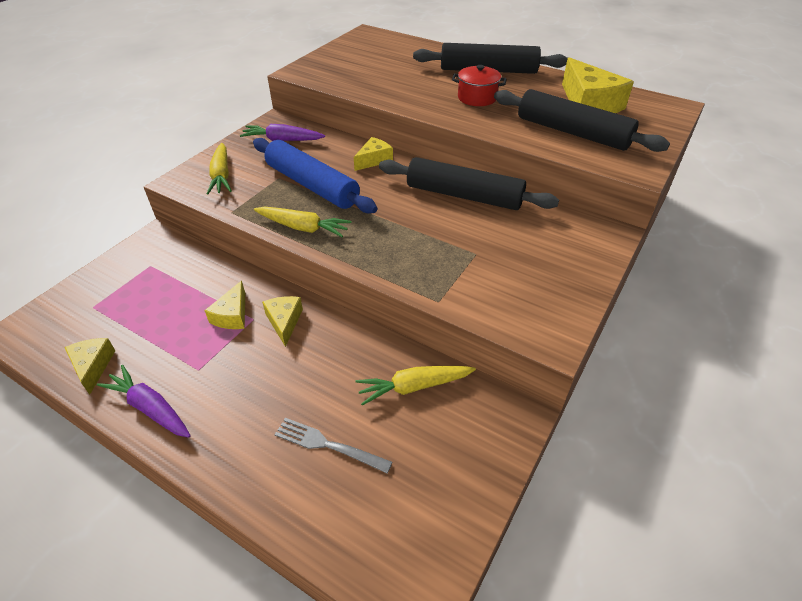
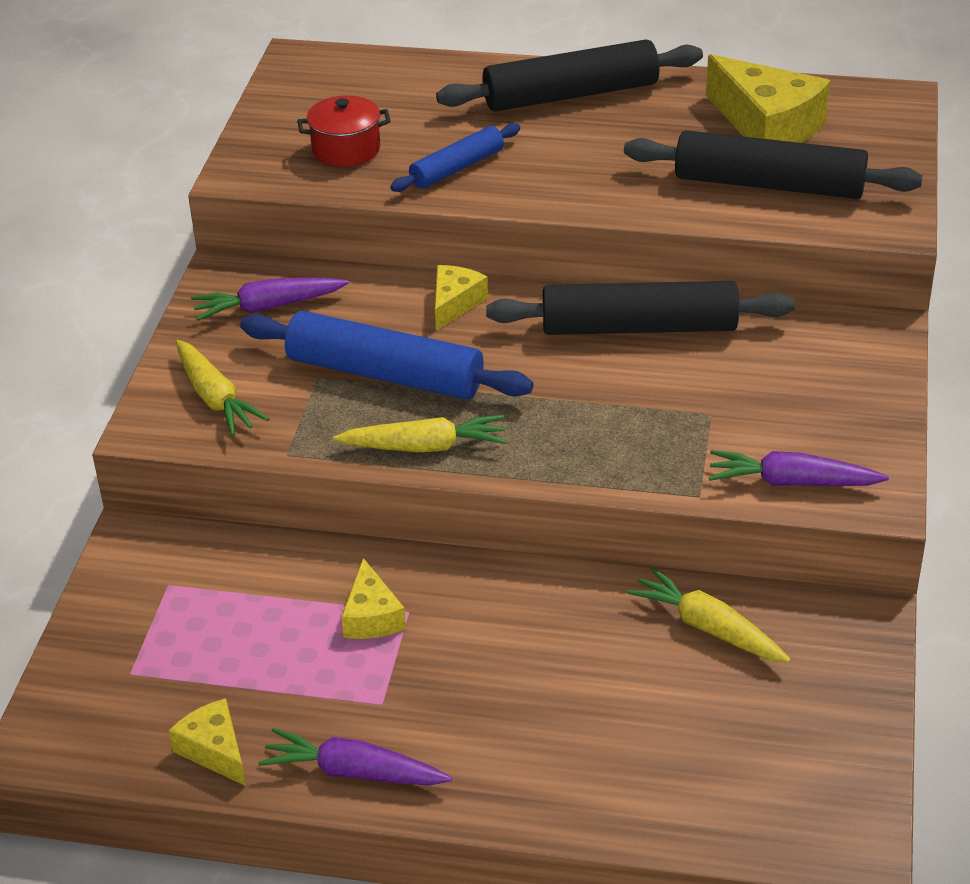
camera: 20 degrees left, 5 degrees down
(284, 322) = (460, 601): yellow cheese -> none
(327, 445) = (638, 733): grey fork -> none
(405, 90) = (457, 168): none -> blue rolling pin
(414, 387) = (708, 628): yellow carrot -> yellow carrot turned 75 degrees clockwise
(477, 98) = (586, 155): red pot -> red pot (346, 149)
(502, 310) = (792, 482): none -> purple carrot

